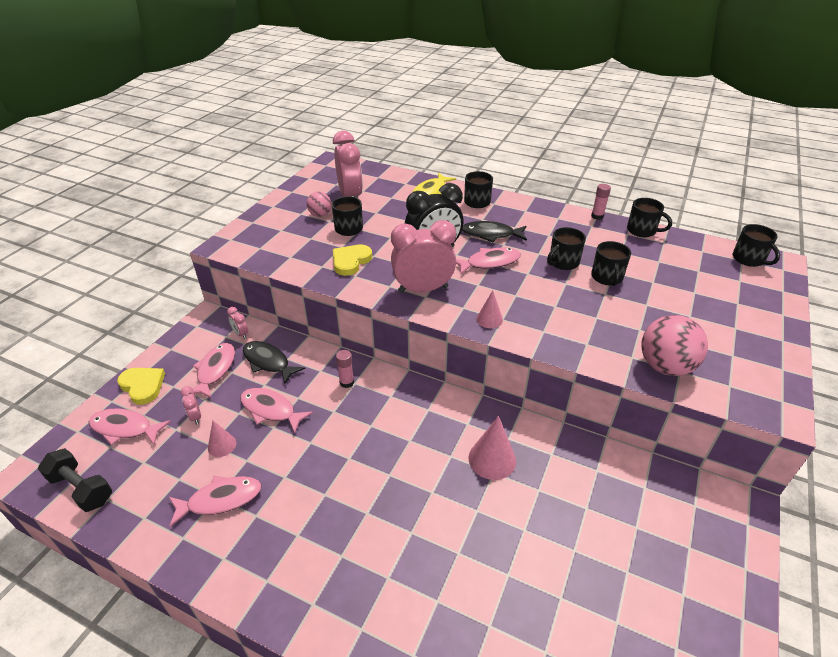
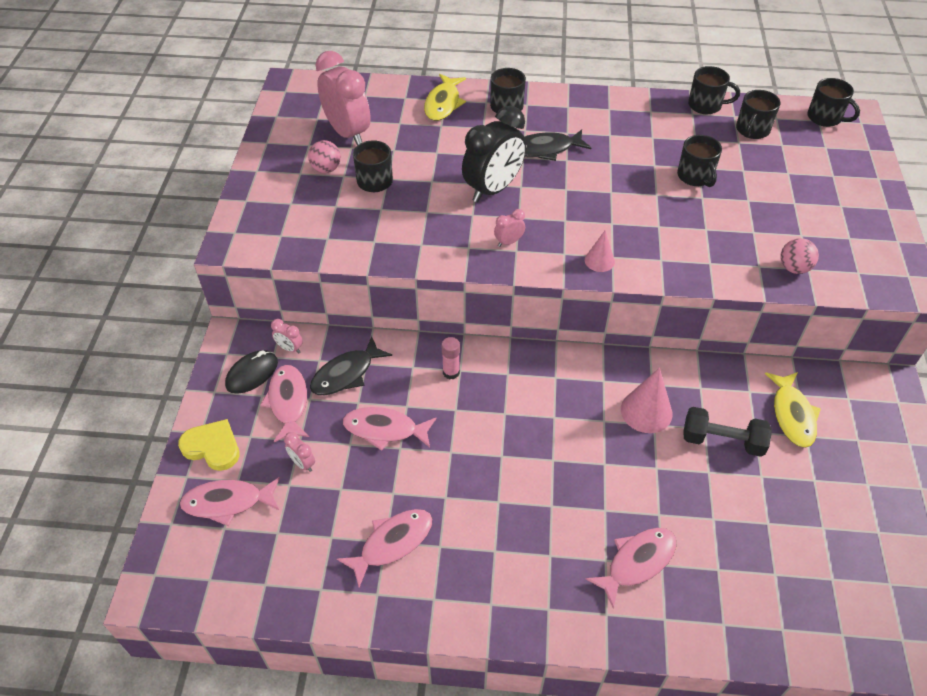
camera: 20 degrees left, 10 degrees up
(81, 488) = (226, 583): black dumbbell -> black dumbbell (722, 441)
(204, 344) = (252, 374): none -> black mouse
(222, 445) = (355, 485): pink cone -> none
(268, 362) = (346, 374): black fish -> black fish turned 60 degrees counterclockwise
(350, 261) = (404, 226): yellow heart -> none
(423, 289) = (508, 242): pink clock -> pink clock, size x0.42
(489, 263) = (563, 188): pink fish -> pink fish (637, 562)
(563, 262) = (642, 168): black mug -> black mug (752, 130)
(597, 216) = (650, 96): pink glue stick -> none
(630, 503) = (792, 415): none -> yellow fish
(665, 366) = (794, 268): pink ball -> pink ball, size x0.56

